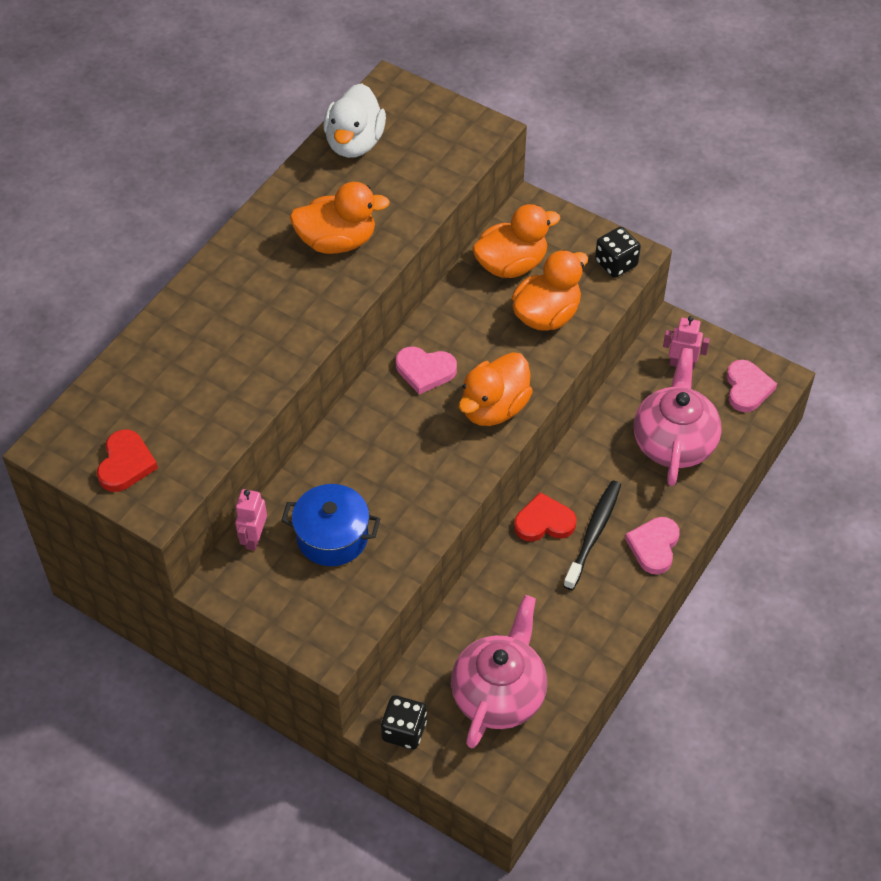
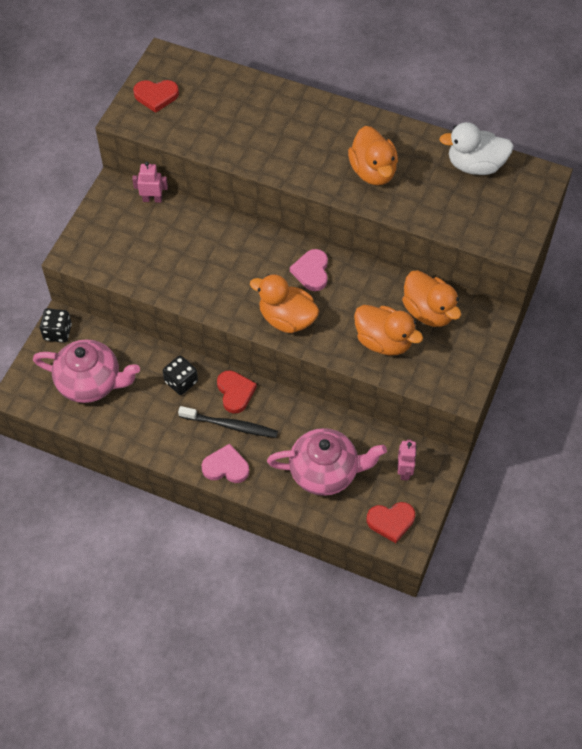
camera: 80 degrees right, 5 degrees up
(332, 537) = (159, 241): blue pot -> none
(616, 263) = (449, 383): black dice -> black dice (181, 382)
(747, 388) = (391, 521): pink heart -> red heart

